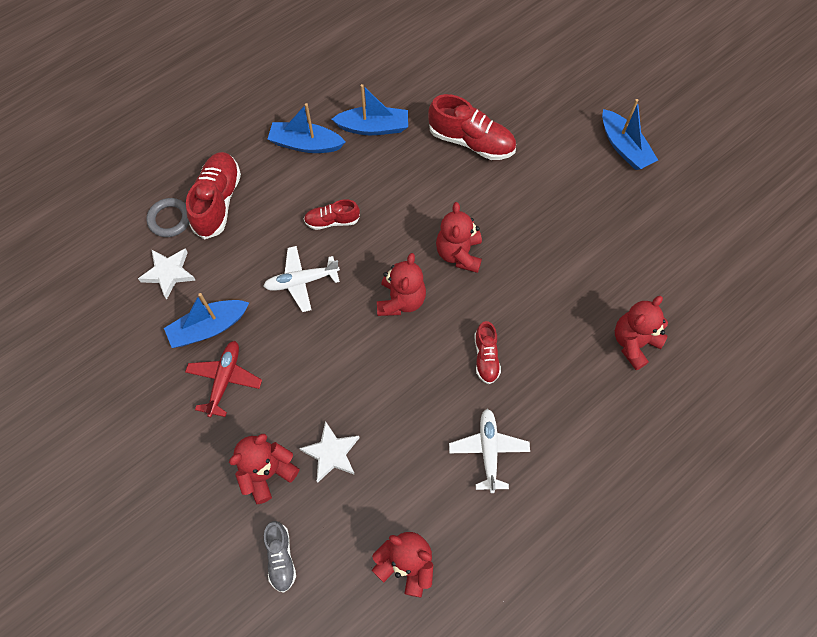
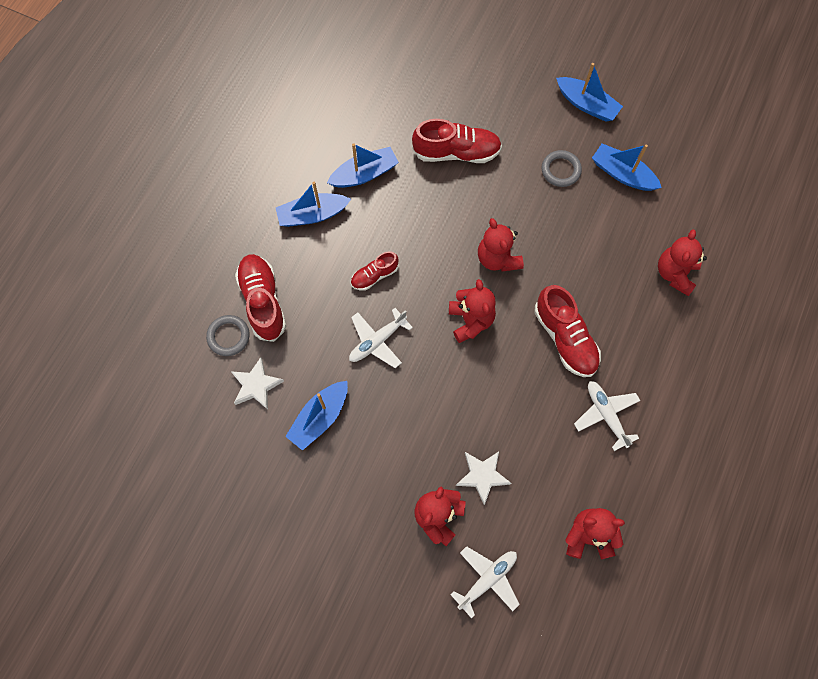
camera: 25 degrees left, 5 degrees up
(225, 379) = (359, 456): red plane -> none
(281, 558) = (487, 579): grey shoe -> white plane
(486, 357) = (565, 338): red shoe -> red shoe, size x1.74
(565, 197) = (560, 170): none -> grey ring
(627, 225) = (622, 174): none -> blue boat

